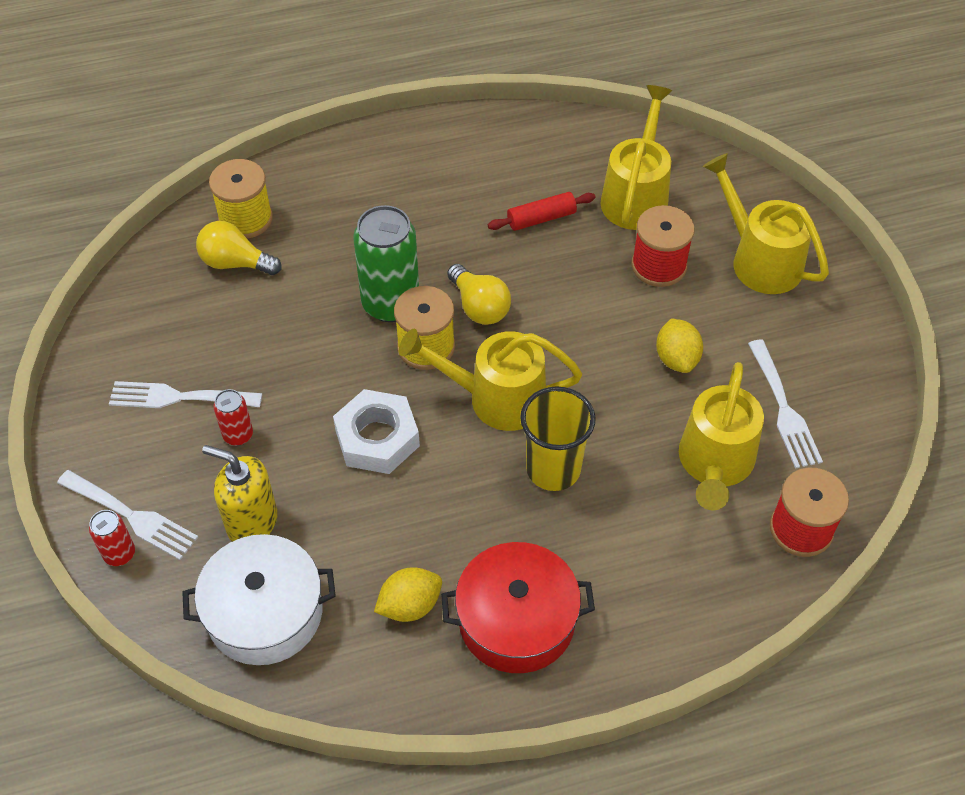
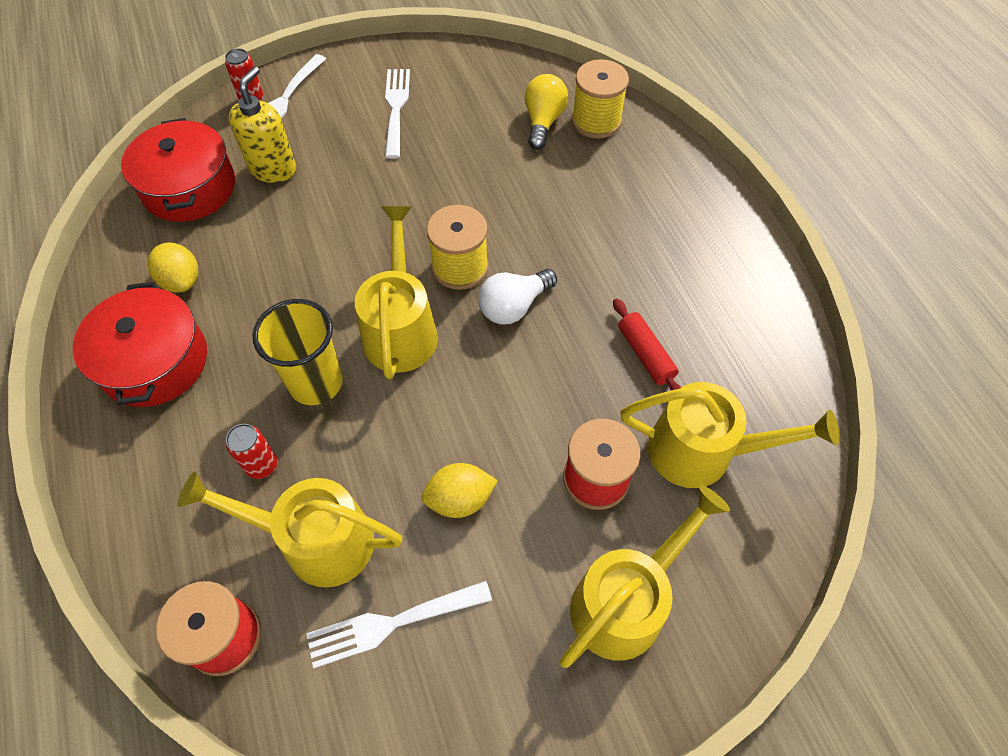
camera: 85 degrees right, 5 degrees up
(238, 435) = (358, 149): red can -> red can (262, 465)
(265, 612) = (189, 187): white pot -> red pot
(377, 438) = (354, 241): white nut -> none
(391, 304) = (509, 235): green can -> none
(479, 307) = (514, 306): yellow light bulb -> white light bulb

